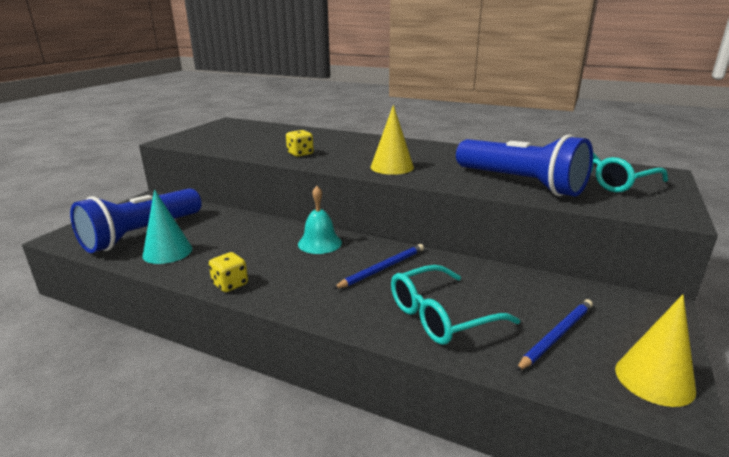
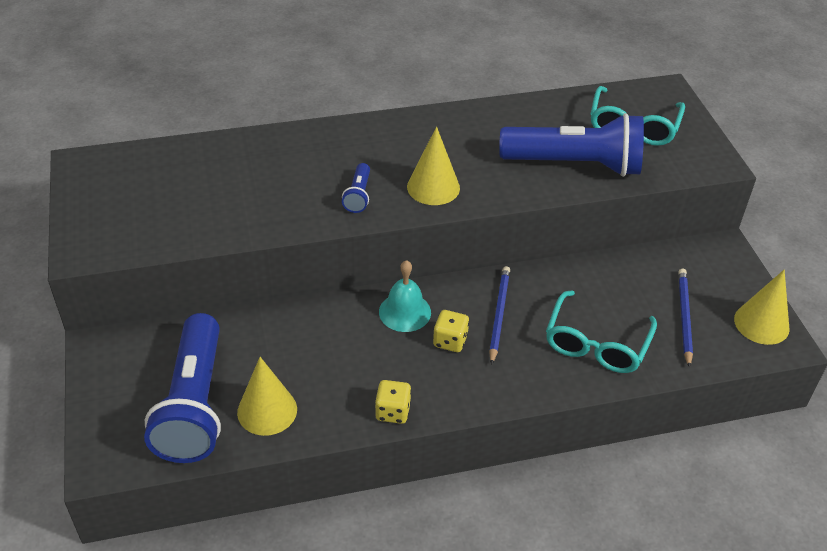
camera: 40 degrees left, 20 degrees up
(167, 252) = (267, 410): turquoise cone -> yellow cone
(300, 154) = (302, 204): yellow dice -> yellow dice (450, 341)
(338, 158) = (358, 195): none -> blue flashlight

